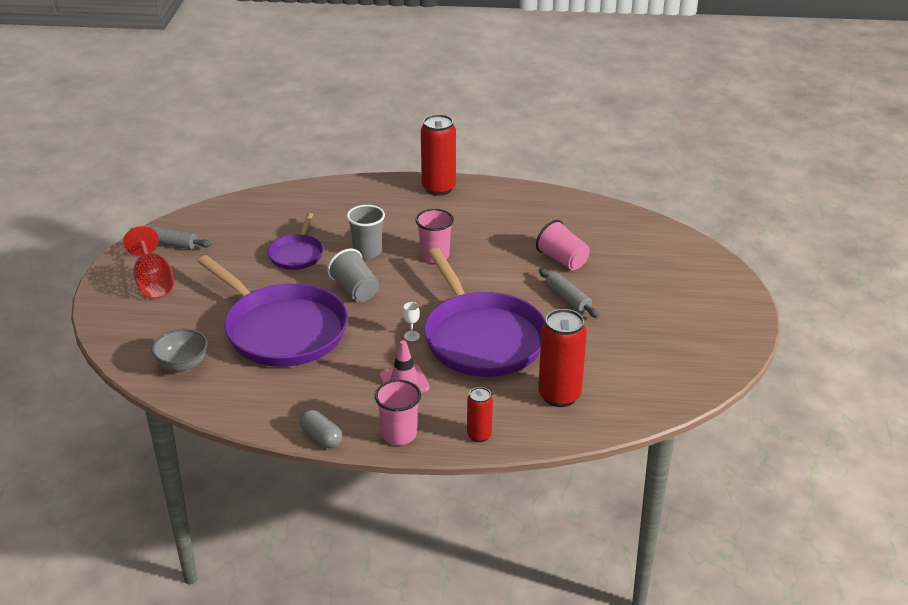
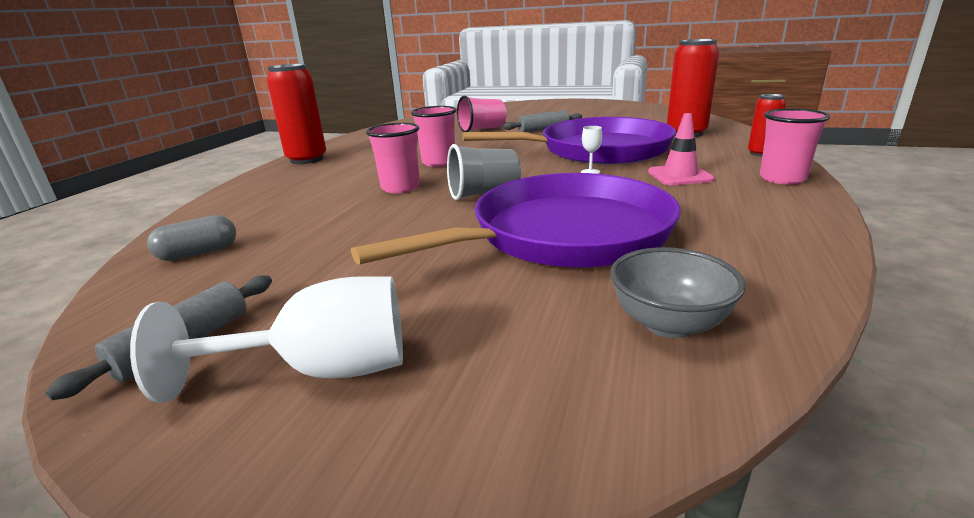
camera: 75 degrees left, 10 degrees down
(153, 282) = (322, 370): red goblet -> white goblet
(297, 254) = (364, 224): purple pan -> none
(321, 437) = (819, 213): grey capsule -> grey capsule (198, 253)
(367, 251) = (400, 188): grey cup -> pink cup

